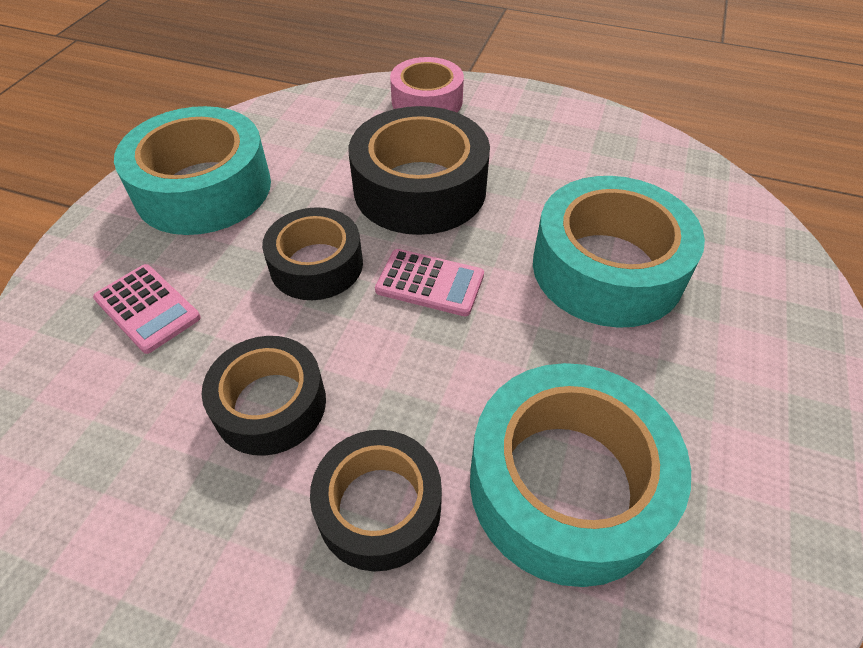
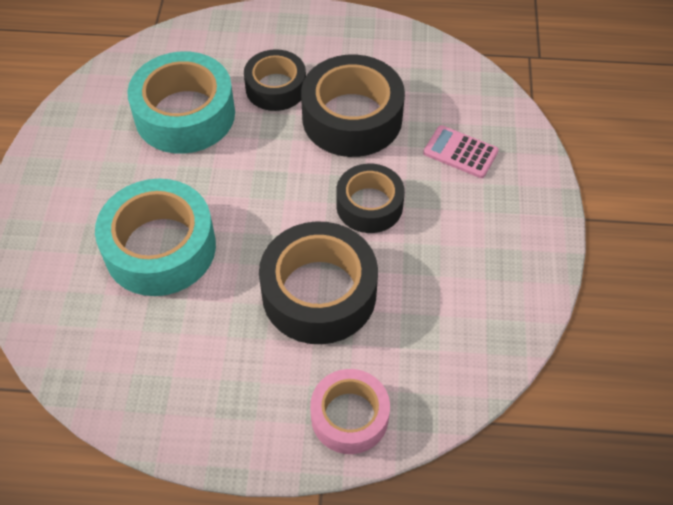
camera: 165 degrees right, 5 degrees up
(204, 188) = (494, 252): turquoise tape -> none
(270, 404) = (352, 118): black tape -> black tape, size x1.61
(430, 283) = (285, 208): pink calculator -> none

